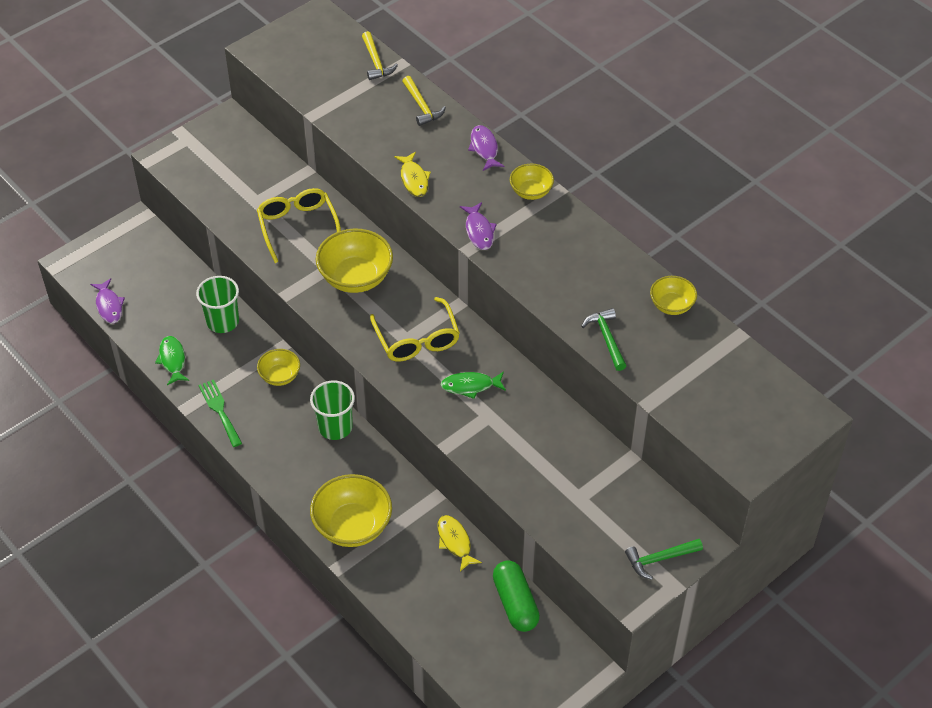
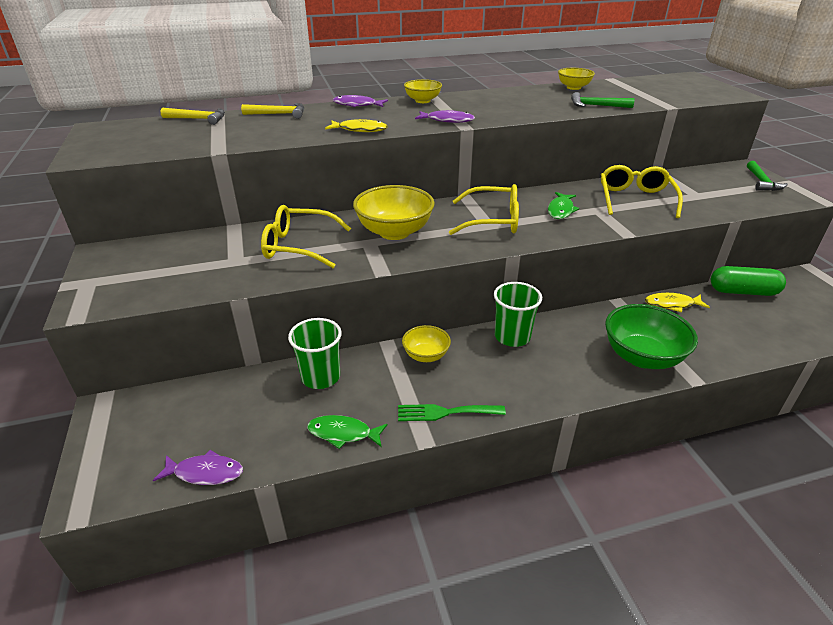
camera: 65 degrees left, 15 degrees down
(352, 526) = (642, 357): yellow bowl -> green bowl
(534, 443) = (635, 199): none -> yellow glasses

